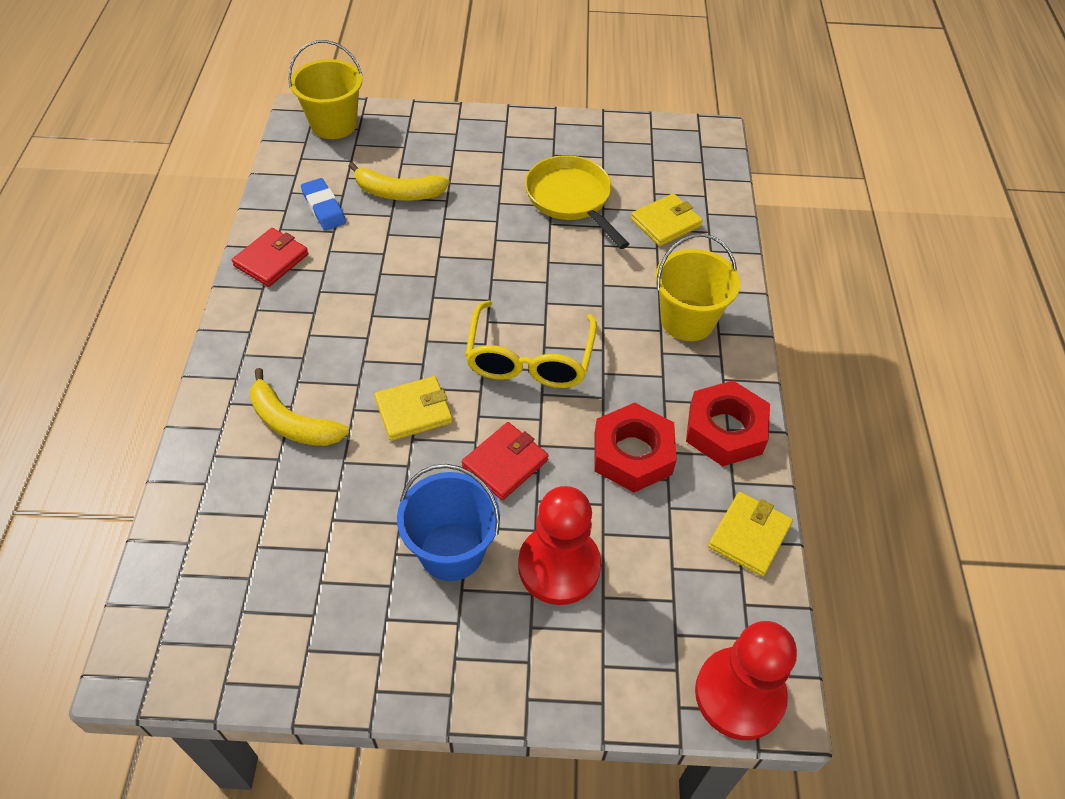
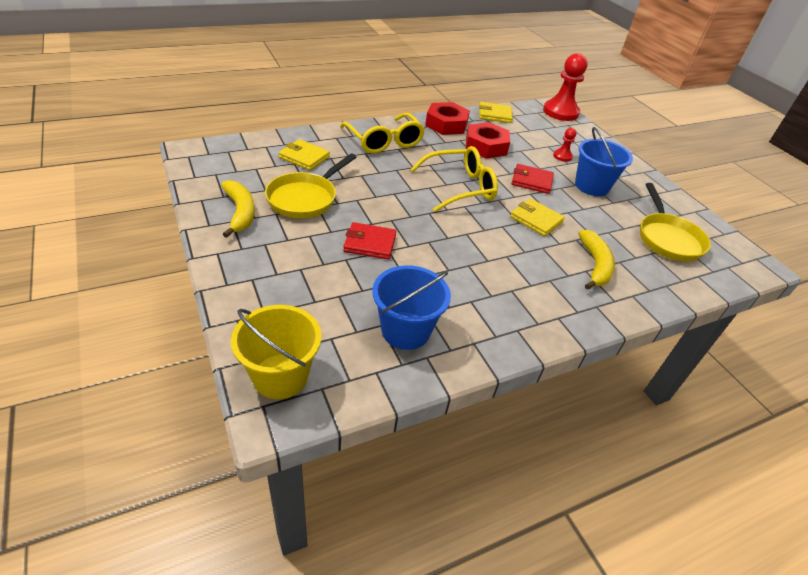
camera: 120 degrees left, 10 degrees down
(271, 260) = (487, 338): red wallet -> red wallet (370, 243)
(274, 567) = (667, 239): none -> yellow pan
(324, 208) = (405, 330): blue eraser -> blue bucket
(398, 193) = (355, 289): yellow banana -> yellow banana (240, 212)
(559, 566) = (562, 156): red pawn -> red pawn, size x0.47
(687, 320) = (384, 141): yellow bucket -> yellow glasses

